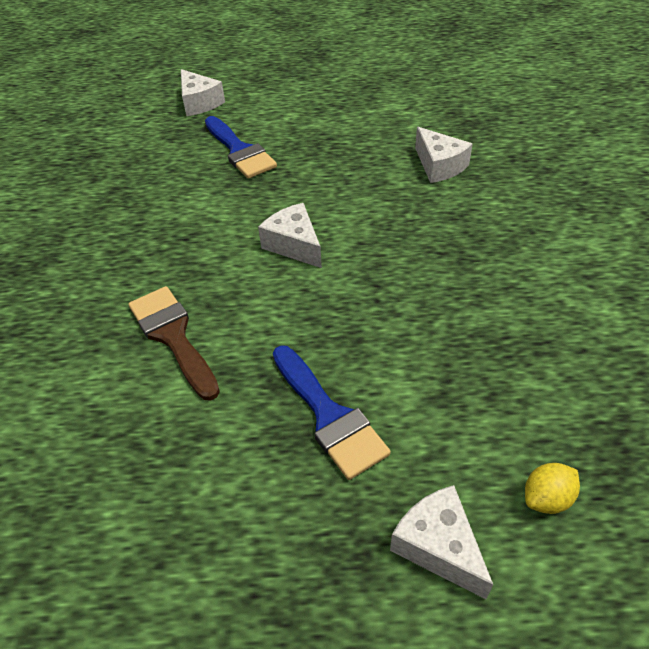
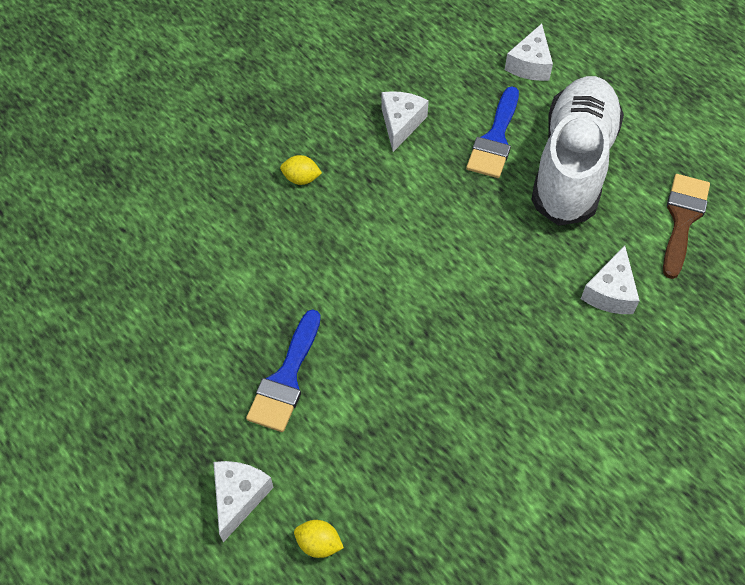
camera: 50 degrees right, 10 degrees up
(127, 281) = (301, 179): none -> yellow lemon
(173, 336) = (278, 243): brown brush -> brown brush (682, 219)
(294, 245) = (422, 252): white cheese -> white cheese (401, 124)
(310, 127) = (573, 165): none -> white shoe

